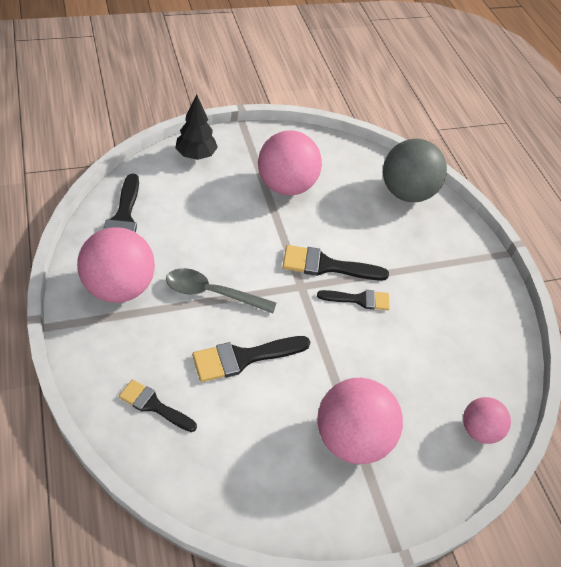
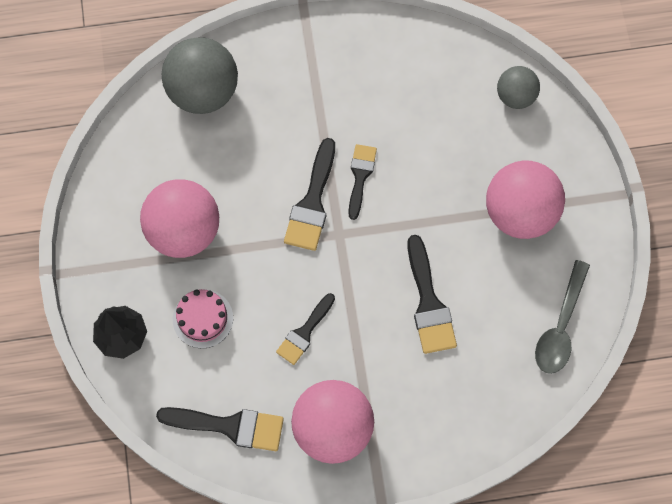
camera: 75 degrees left, 20 degrees up
(153, 405) = (479, 393): black brush -> black brush (304, 332)
(212, 293) = (345, 329): grey spoon -> grey spoon (560, 326)
(214, 199) = (203, 318): none -> pink cake
(478, 430) = (515, 96): pink ball -> grey ball

